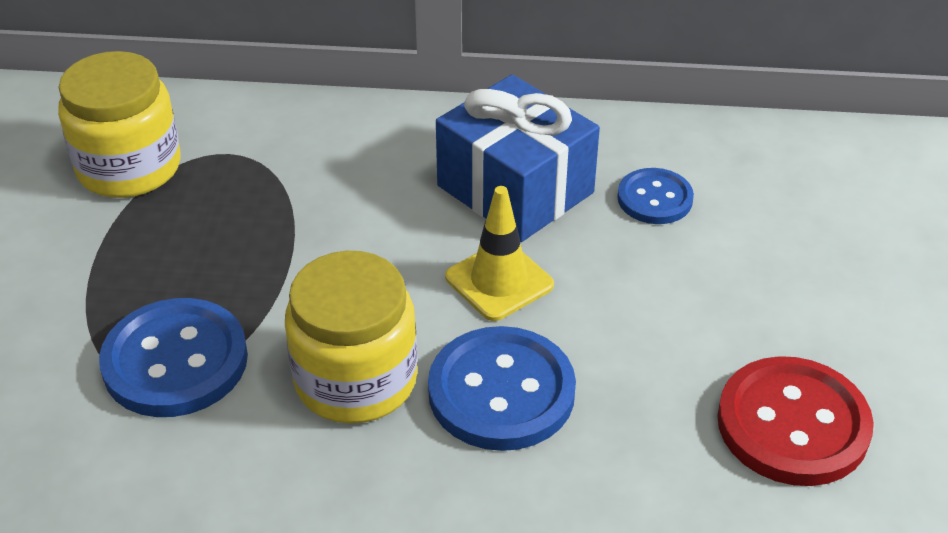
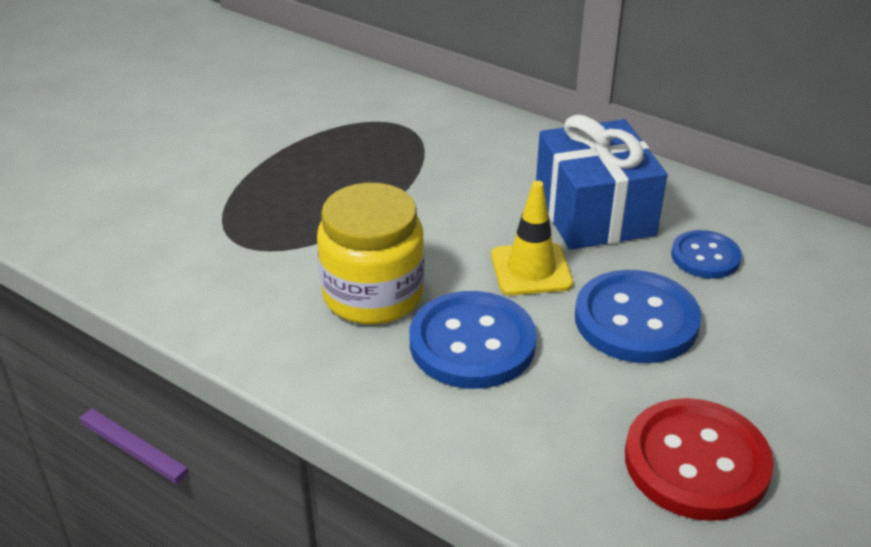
camera: 30 degrees right, 5 degrees down
(129, 167) = (331, 113): yellow jar -> none
(175, 361) = (264, 238): blue button -> blue button (636, 320)

